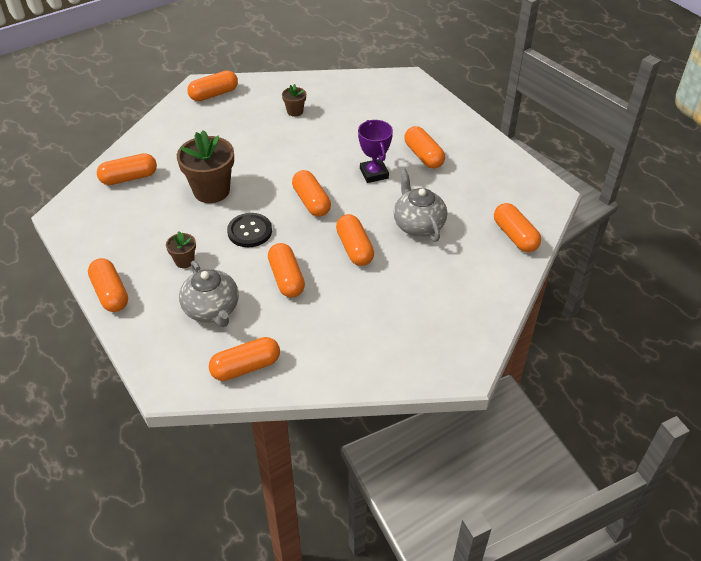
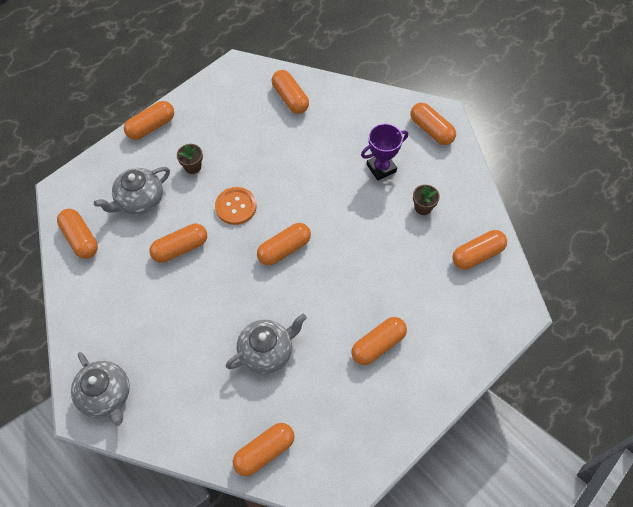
camera: 80 degrees right, 15 degrees up
(211, 191) = (285, 164): brown flower pot -> none
(249, 231) = (236, 206): black button -> orange button
(354, 248) = (225, 298): orange capsule -> orange capsule (477, 254)
(374, 173) = (338, 299): purple trophy -> purple trophy (381, 168)
(447, 349) = (106, 395): none -> grey teapot

